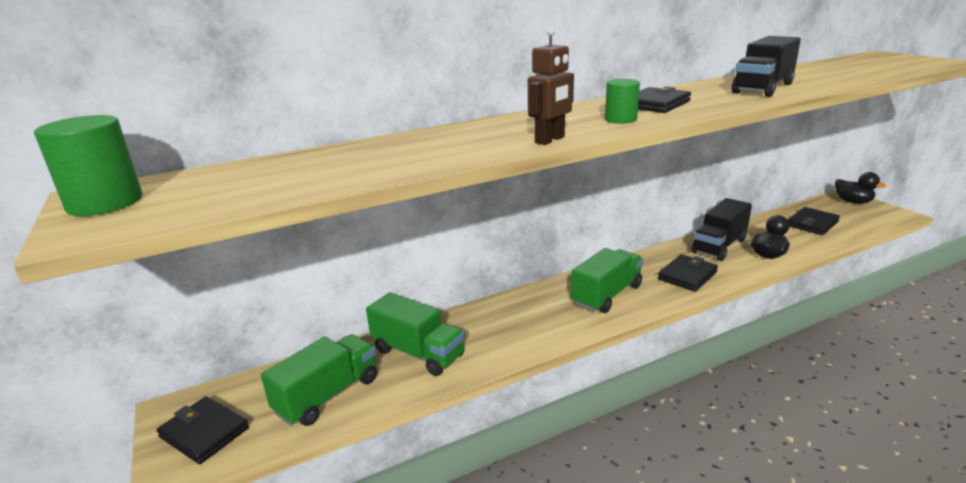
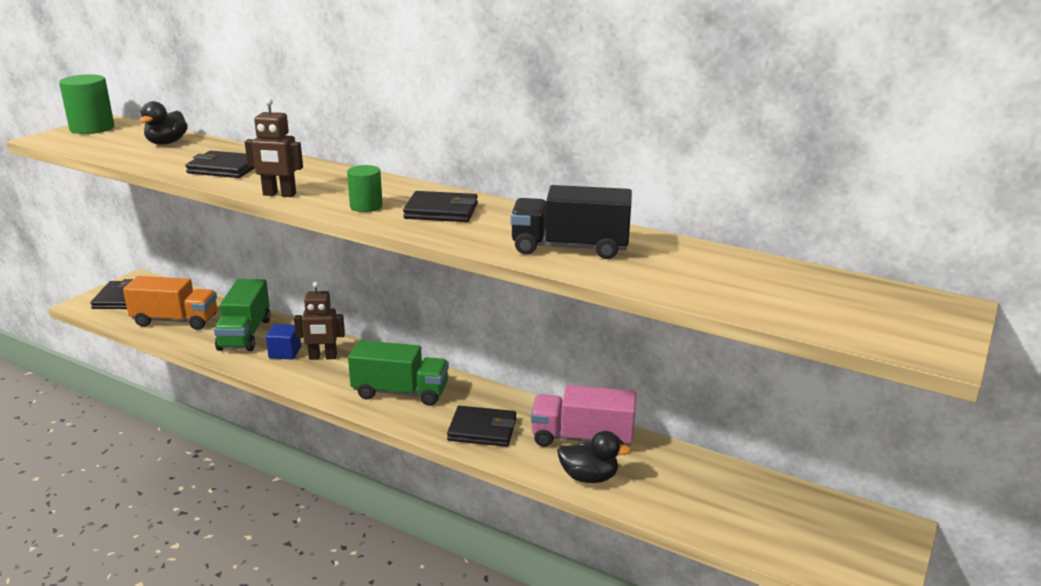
camera: 55 degrees right, 0 degrees up
(327, 395) = (175, 320): green truck -> orange truck
(482, 336) = (285, 353): none -> blue cube
(512, 318) = (323, 357): none -> brown robot
(719, 246) = (582, 438): black truck -> pink truck
(812, 224) = (735, 503): black wallet -> black wallet (224, 168)
(853, 202) = (878, 536): black duck -> black duck (166, 143)

